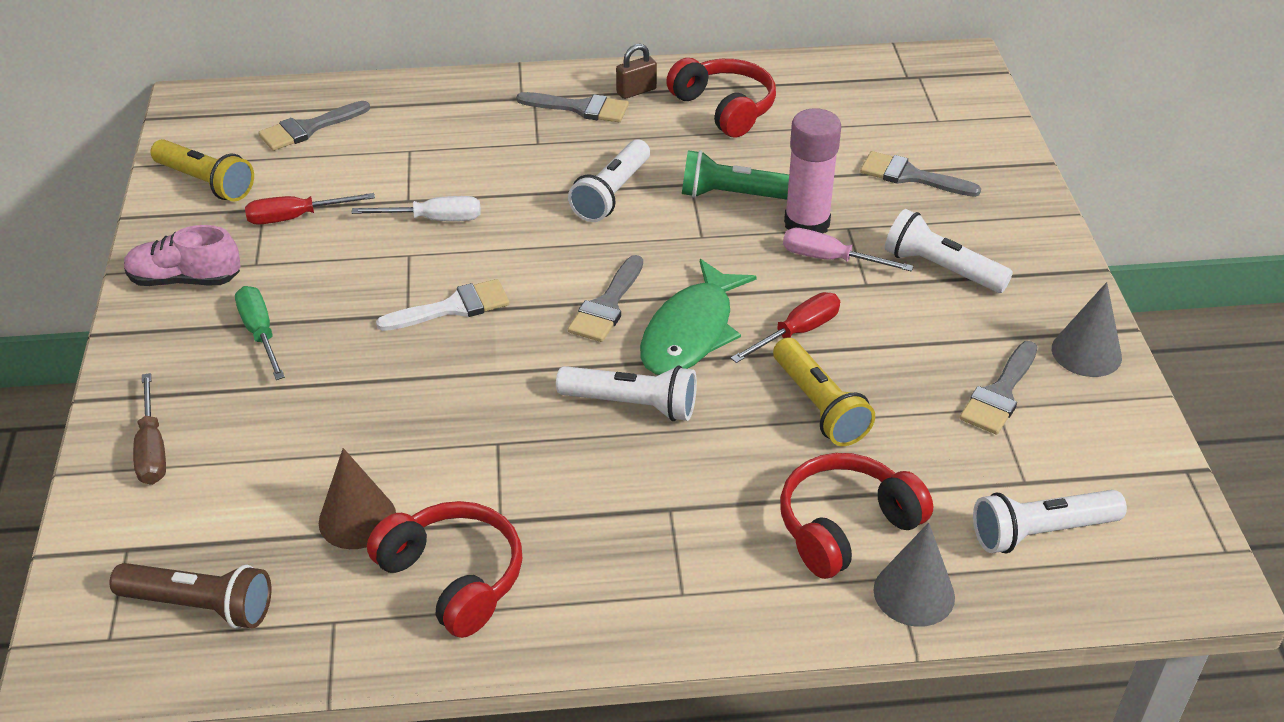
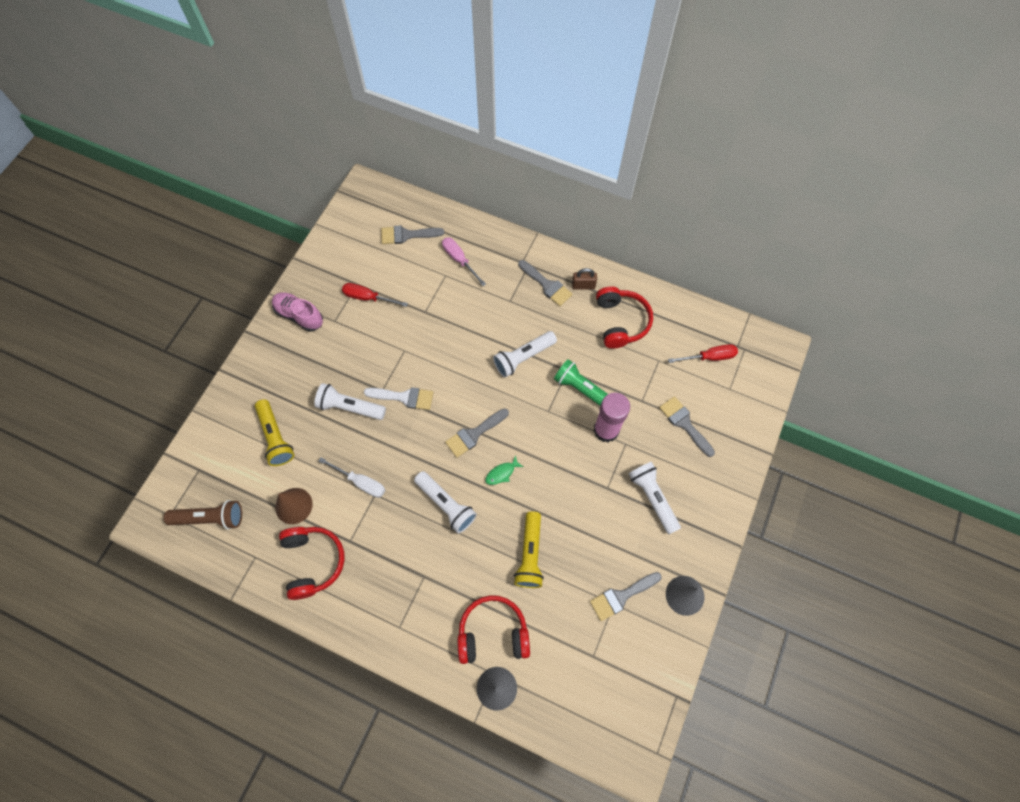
camera: 30 degrees right, 25 degrees up
(152, 449) = (235, 417): brown screwdriver -> none
(200, 606) = (210, 518): brown flashlight -> brown flashlight turned 45 degrees counterclockwise
(206, 182) = (341, 252): yellow flashlight -> yellow flashlight (276, 437)
(260, 333) = (313, 369): green screwdriver -> none
(433, 219) = (429, 332): white screwdriver -> white screwdriver (360, 482)
(691, 332) = (502, 473): green fish -> green fish, size x0.43
(797, 332) = (551, 501): red screwdriver -> red screwdriver (709, 357)
(830, 259) = (601, 461): pink screwdriver -> pink screwdriver (459, 260)
(1040, 532) = (578, 689): white flashlight -> white flashlight (350, 407)

